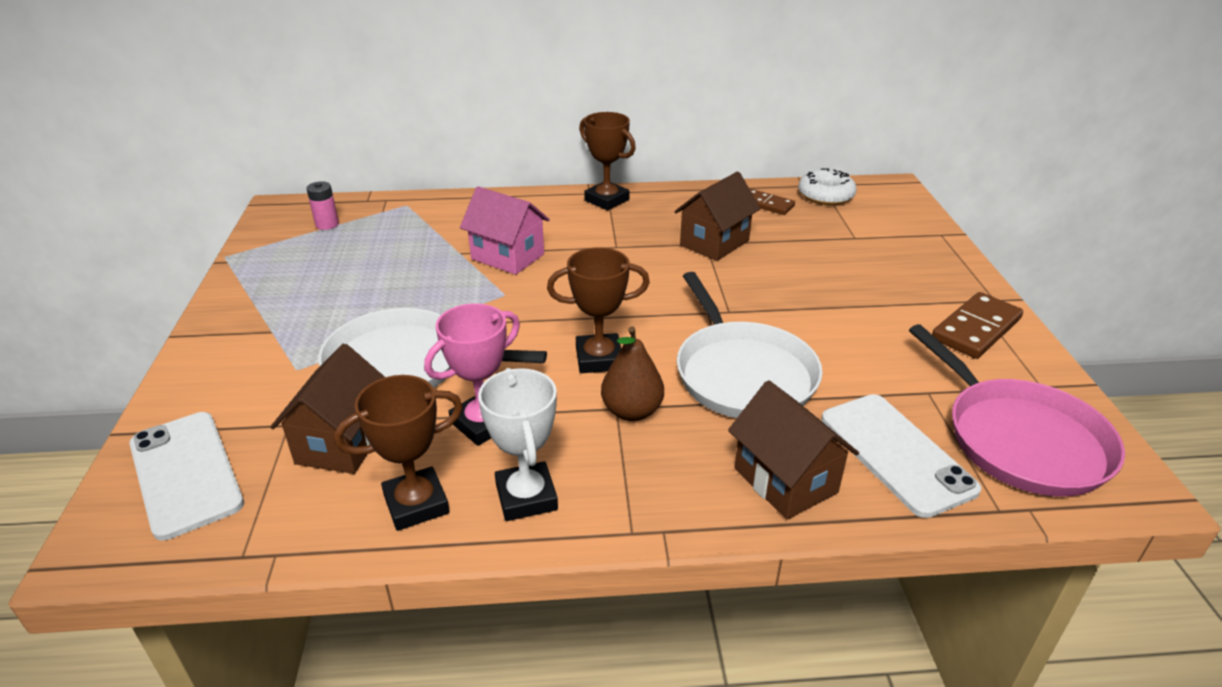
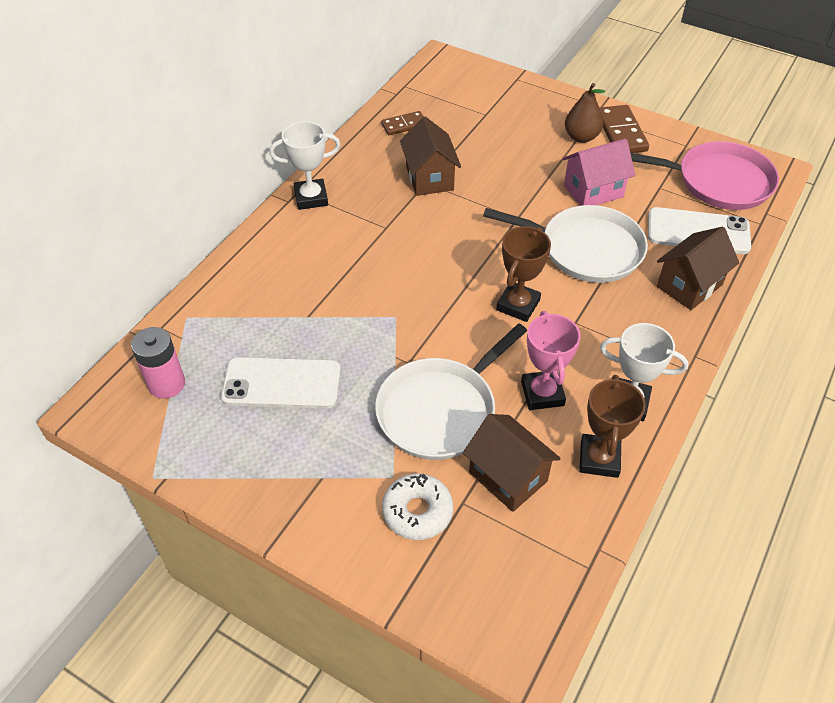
camera: 55 degrees left, 15 degrees up
(185, 473) = (477, 581): white phone -> white phone (281, 383)
(327, 224) = (166, 384): pink battery -> pink battery, size x1.52
(507, 256) = (342, 291): pink house -> pink house (593, 191)
(607, 200) = (311, 198): brown trophy -> white trophy
(632, 411) = (584, 317): brown pear -> brown pear (581, 137)
(785, 480) = (689, 286): brown house -> brown house turned 45 degrees counterclockwise
(825, 195) = (421, 93): white donut -> white donut (417, 511)

